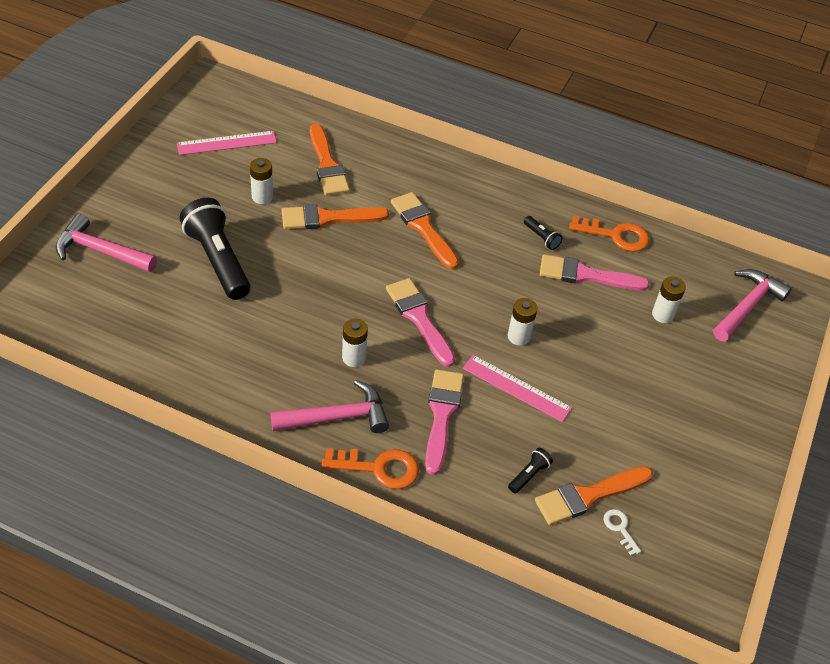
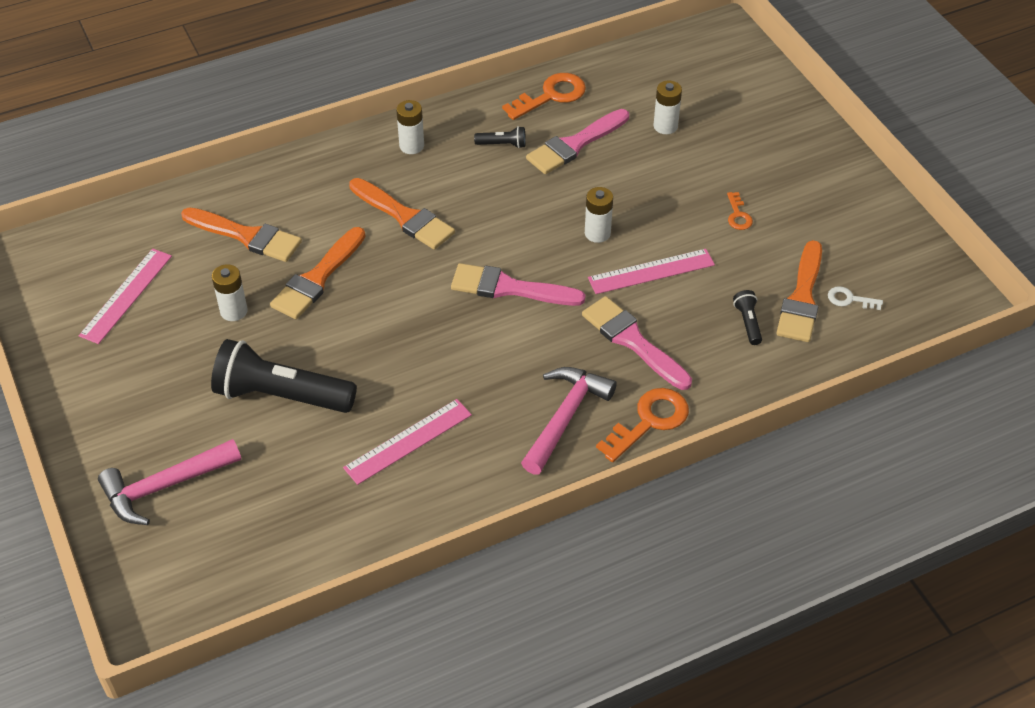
camera: 45 degrees left, 0 degrees up
(239, 344) = (408, 441): none -> pink ruler
(354, 358) = (508, 363): white battery -> white battery (411, 146)
(423, 228) = (404, 217): orange brush -> orange brush turned 150 degrees counterclockwise
(626, 408) = (738, 215): none -> orange key
(747, 306) = (707, 70): pink hammer -> none

